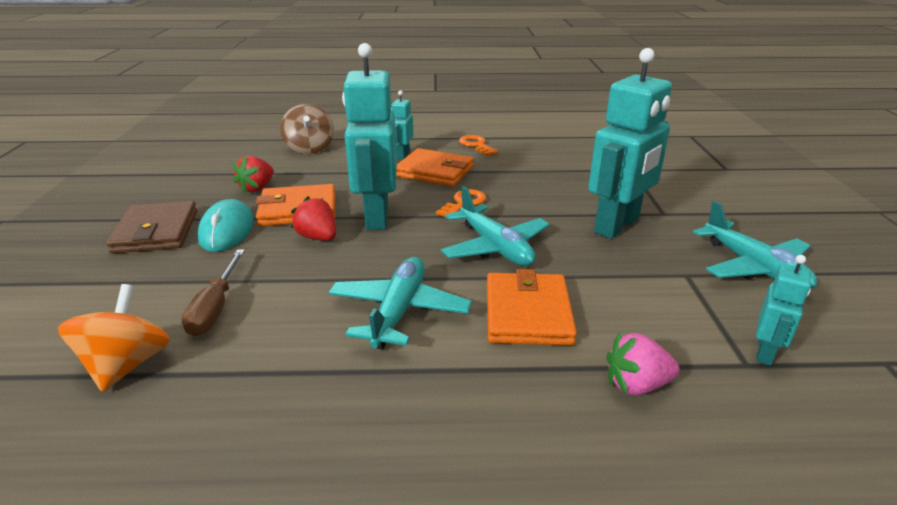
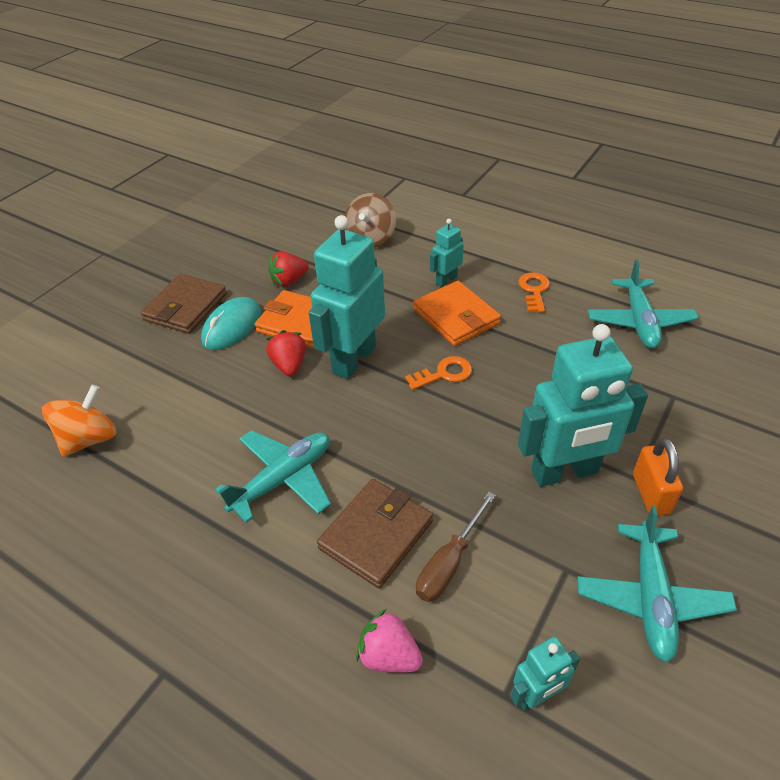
camera: 35 degrees right, 15 degrees up
(215, 308) = (169, 411): brown screwdriver -> brown screwdriver (449, 563)
(495, 247) = (420, 444): turquoise plane -> turquoise plane (639, 321)
(528, 313) = (376, 535): orange wallet -> brown wallet
(682, 217) = (650, 494): none -> orange padlock

